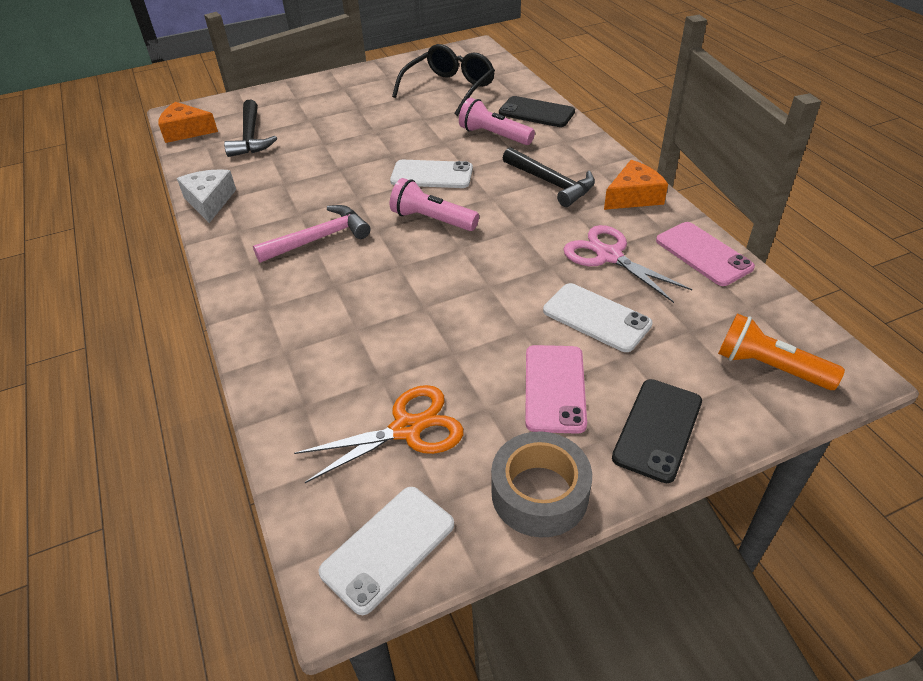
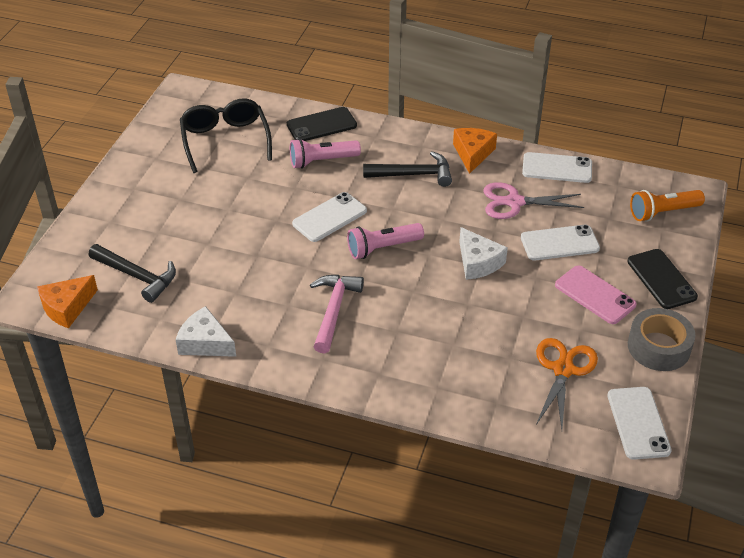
camera: 50 degrees left, 0 degrees up
(490, 281) = (478, 262): none -> white cheese
(703, 254) = (557, 168): pink phone -> white phone

